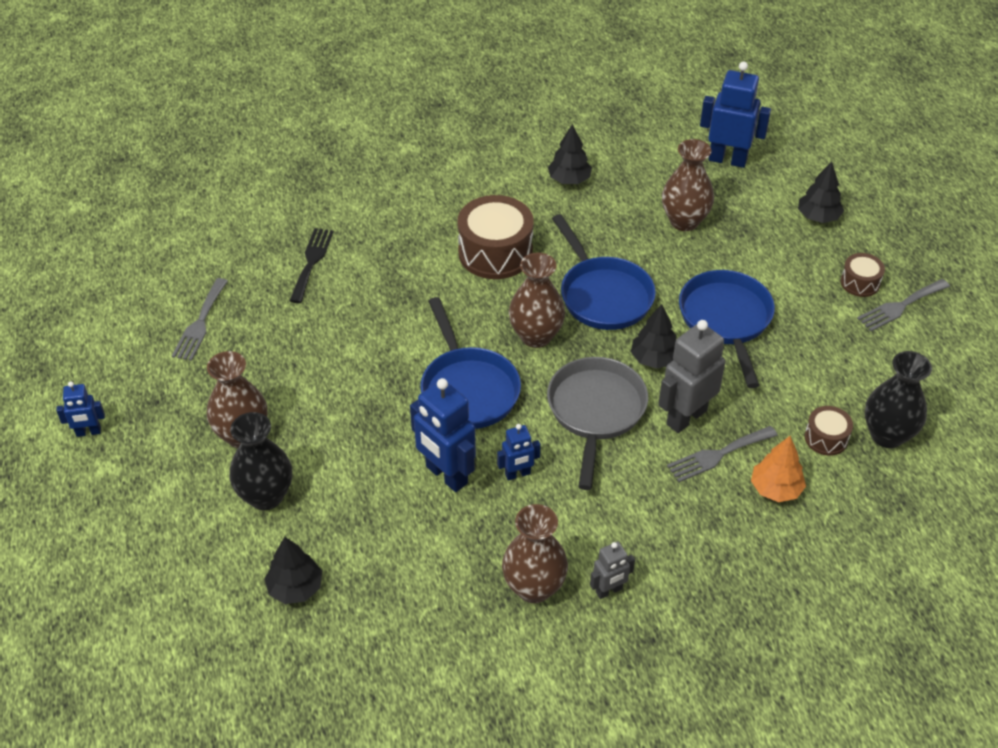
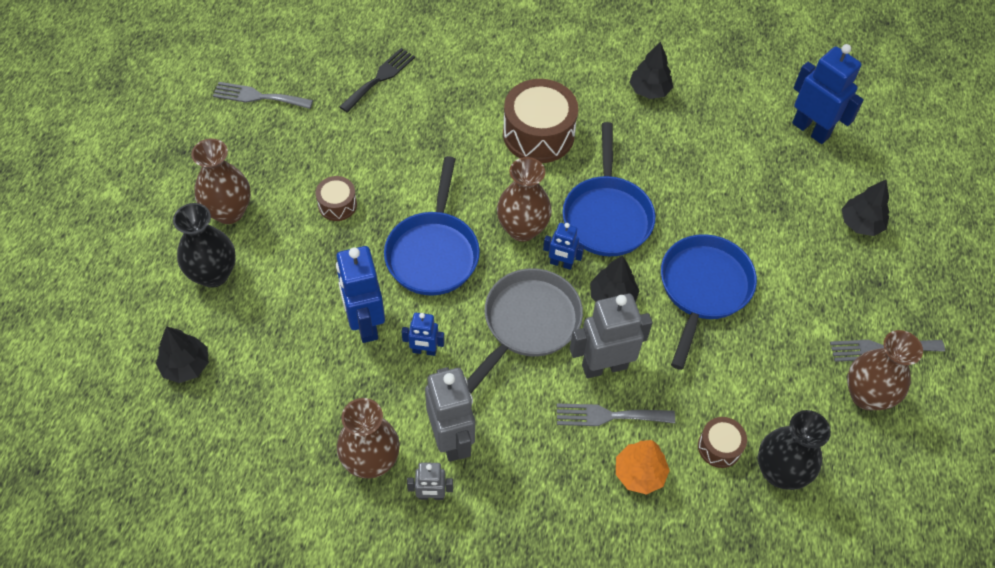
camera: 25 degrees right, 10 degrees up
(88, 432) = (118, 156): blue robot -> blue robot (561, 263)
(200, 323) = (258, 96): grey fork -> grey fork turned 60 degrees clockwise
(594, 536) = (451, 439): none -> grey robot
(684, 221) = (728, 175): brown vase -> brown vase (866, 395)
(860, 282) = (857, 308): brown drum -> brown drum (337, 205)

